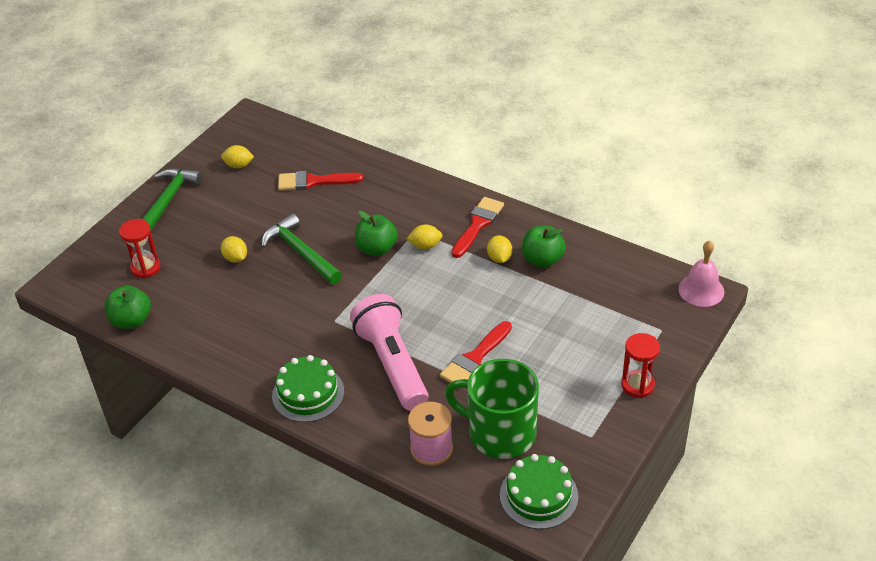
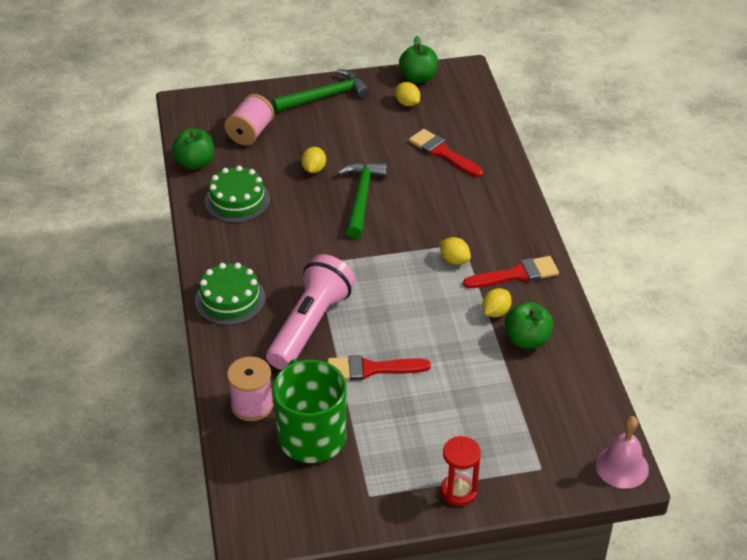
camera: 45 degrees right, 0 degrees up
(145, 268) = (250, 133): red hourglass -> pink spool
(376, 249) = (416, 235): green apple -> green apple (418, 77)
(538, 495) = (273, 500): green cake -> green cake (237, 200)

